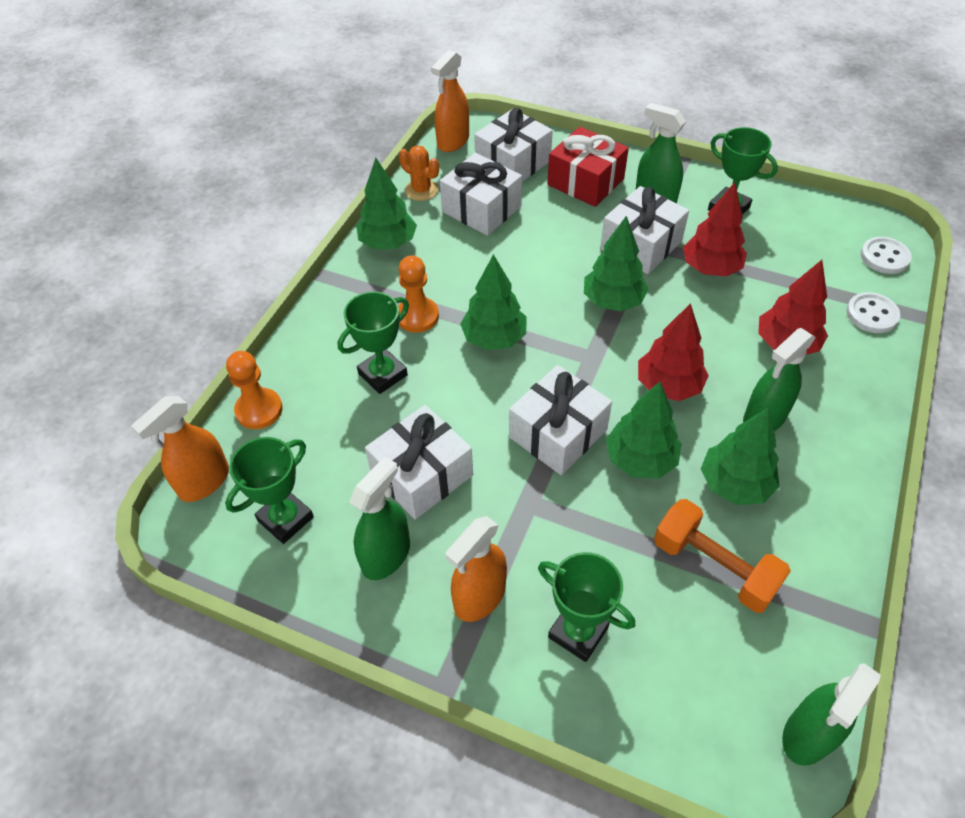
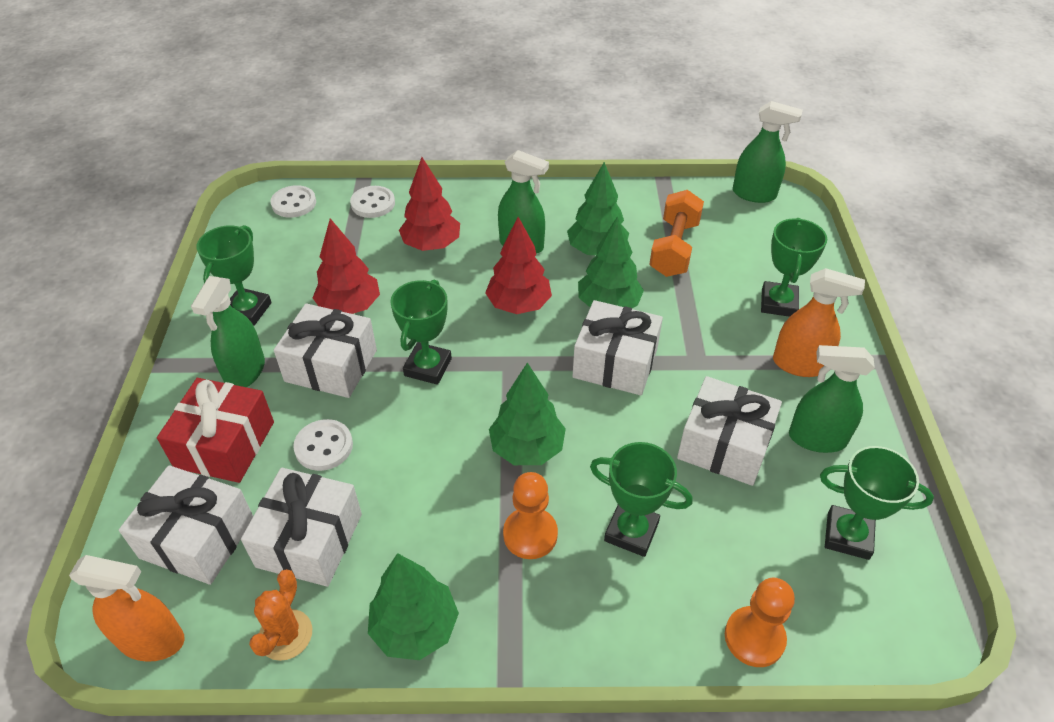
camera: 115 degrees left, 5 degrees down
(204, 482) = (873, 640): orange spray bottle -> none
(558, 228) = (324, 446): none -> white button
(613, 301) = (428, 367): green tree -> green trophy

